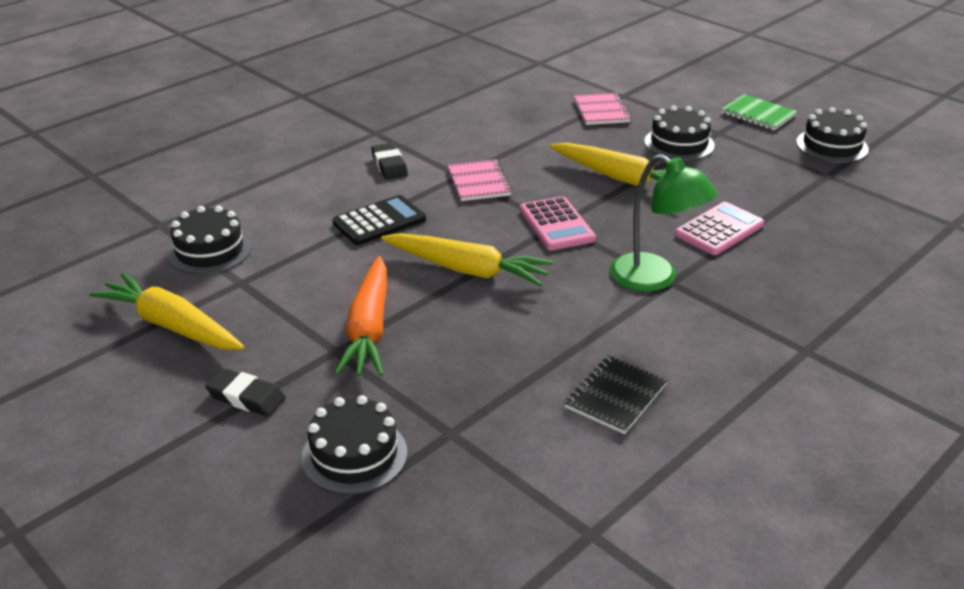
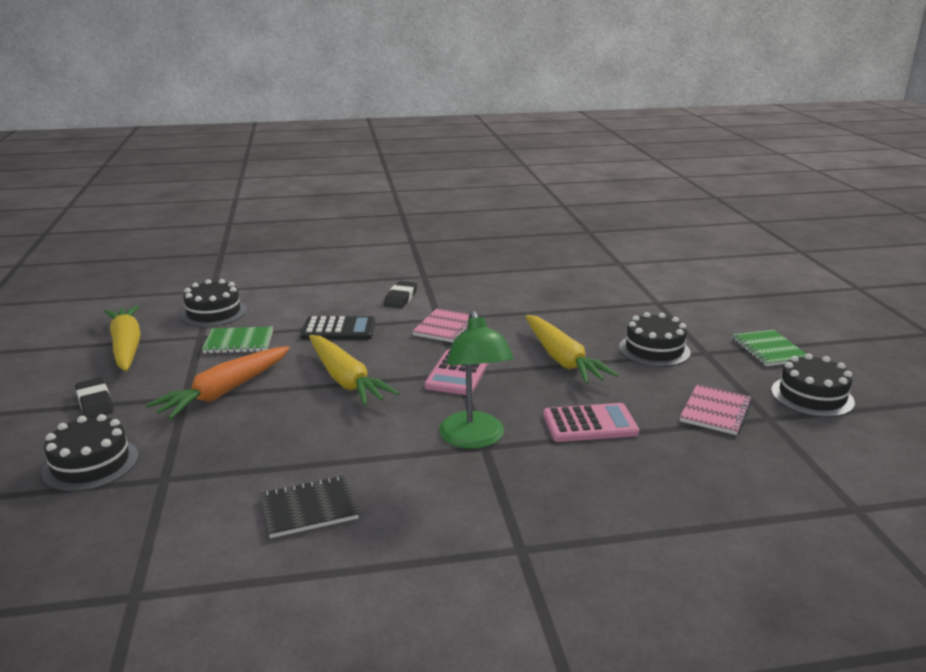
camera: 35 degrees right, 10 degrees down
(295, 272) = (239, 342): none -> green notebook
(601, 111) = (620, 308): pink notebook -> pink notebook (715, 411)

